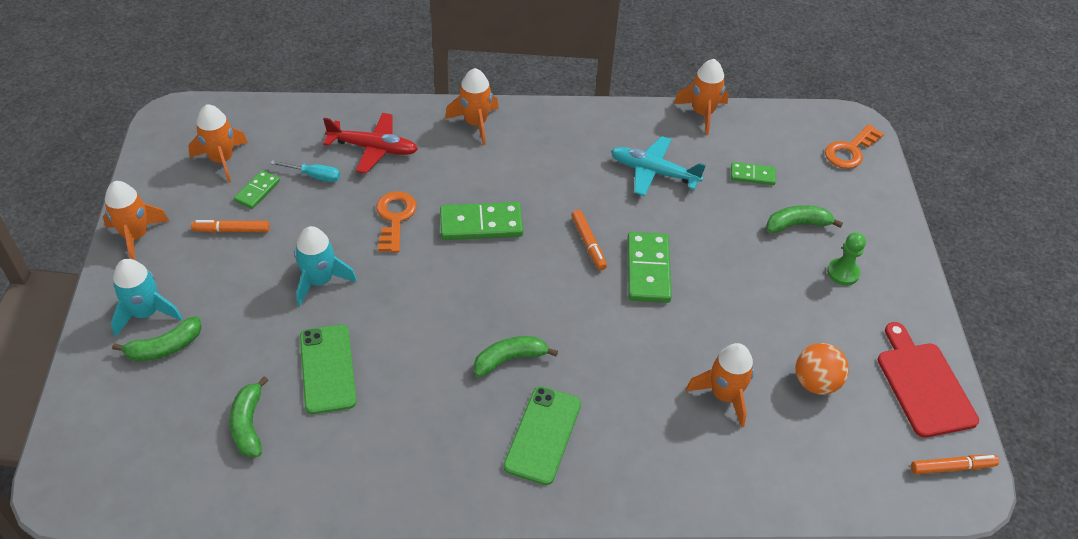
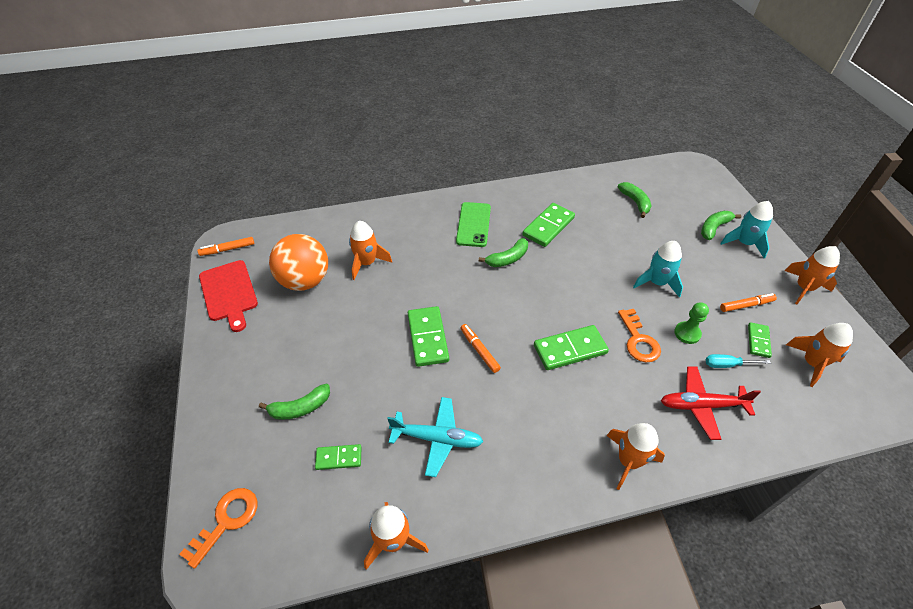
camera: 170 degrees right, 0 degrees up
(328, 369) = (613, 234): green phone -> none
(422, 405) = (548, 226): none -> green domino
(815, 382) = (305, 281): orange ball -> orange ball, size x1.60
(843, 273) = (268, 367): green pawn -> green pawn (687, 333)

